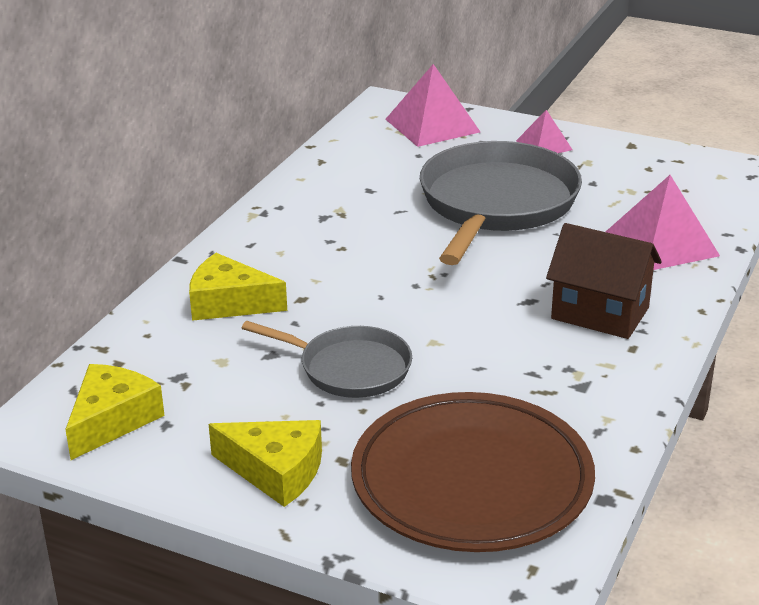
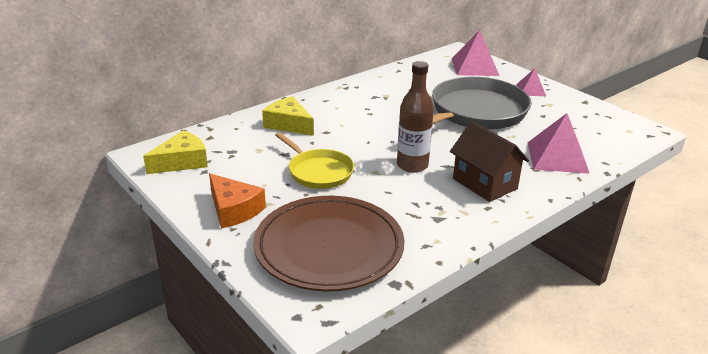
camera: 25 degrees right, 0 degrees up
(275, 471) = (233, 210): yellow cheese -> orange cheese
(350, 368) = (318, 172): grey pan -> yellow pan
(478, 315) = (412, 165): none -> brown bottle

